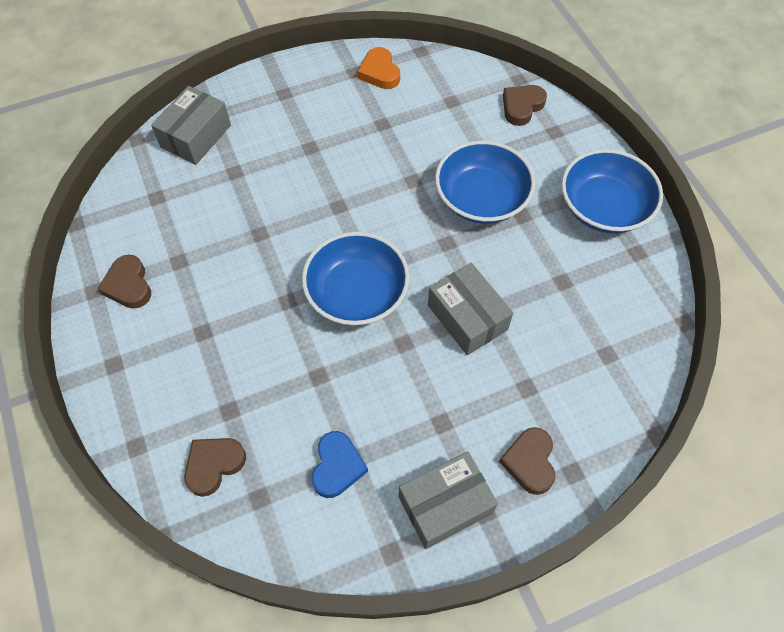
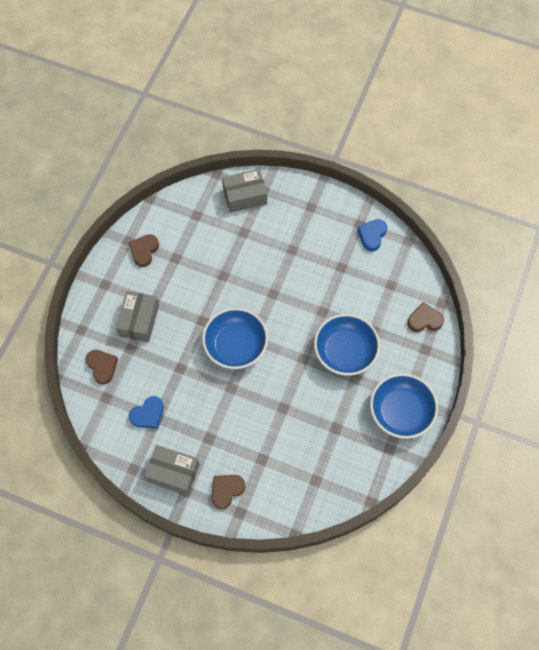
camera: 45 degrees right, 5 degrees up
(214, 465) = (102, 367): brown heart -> brown heart turned 60 degrees clockwise
(379, 72) = (372, 236): orange heart -> blue heart
(467, 317) = (272, 403): grey box -> grey box (139, 321)

